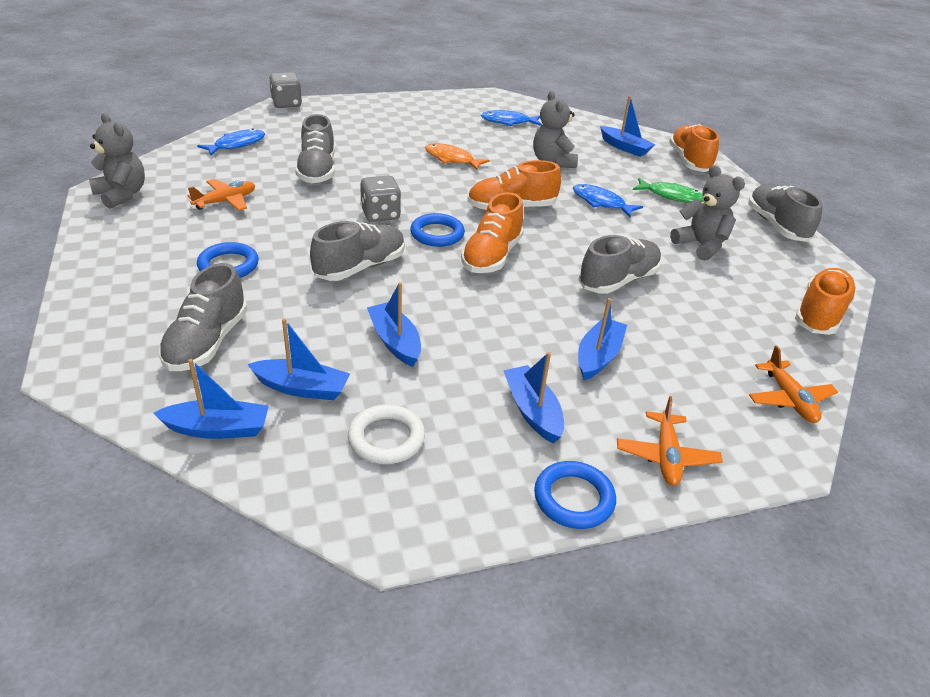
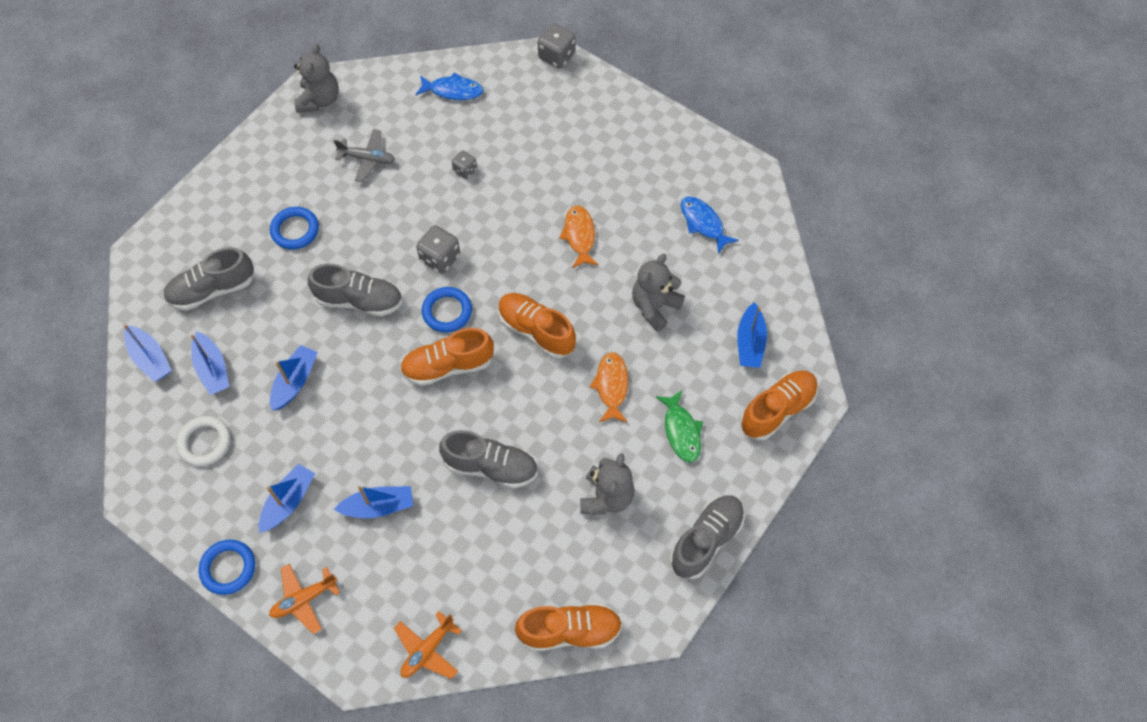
camera: 55 degrees right, 25 degrees up
(225, 201) = (367, 159): orange plane -> grey plane
(317, 171) = (465, 170): grey shoe -> grey dice
(601, 202) = (611, 386): blue fish -> orange fish

